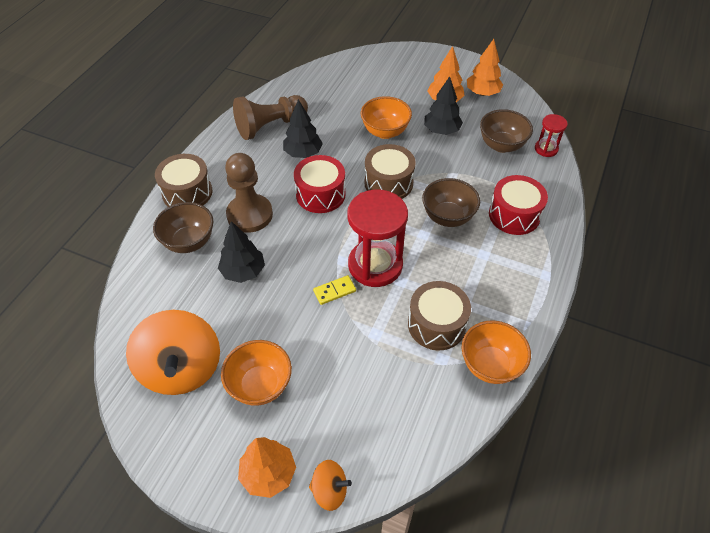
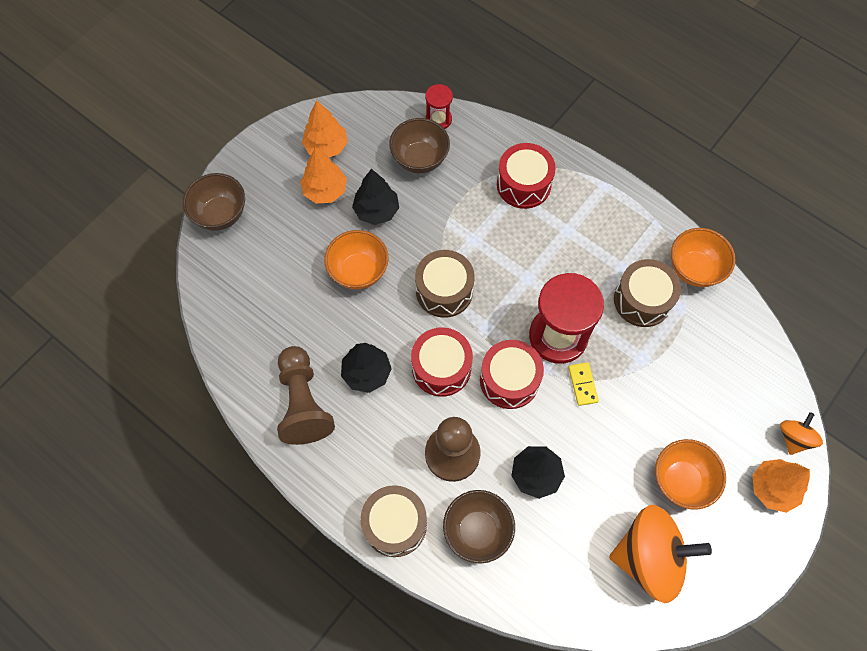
camera: 75 degrees left, 15 degrees up
(323, 239) = (509, 380): none -> red drum
(447, 217) = (510, 247): brown bowl -> brown bowl (220, 214)

